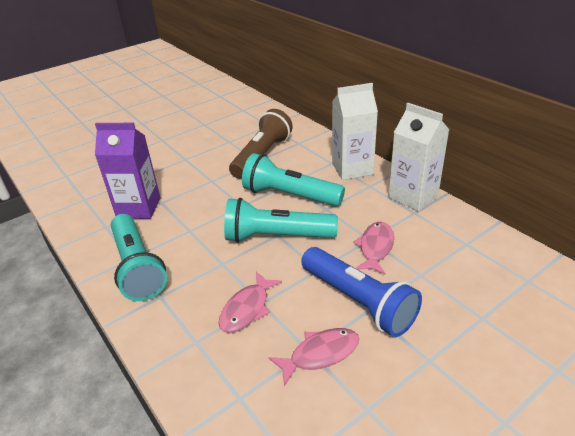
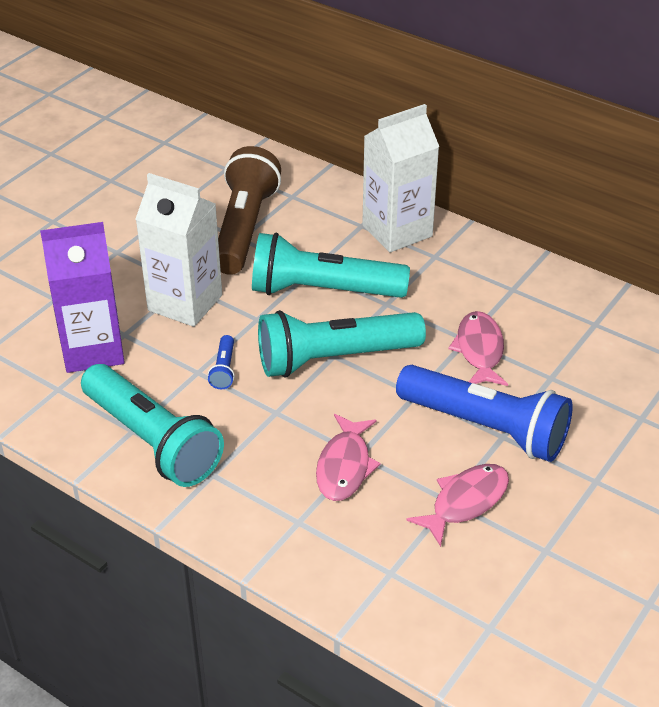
camera: 20 degrees left, 5 degrees up
(205, 232) = (224, 369): none -> blue flashlight
(413, 196) = (502, 264): white carton -> white carton (185, 303)

